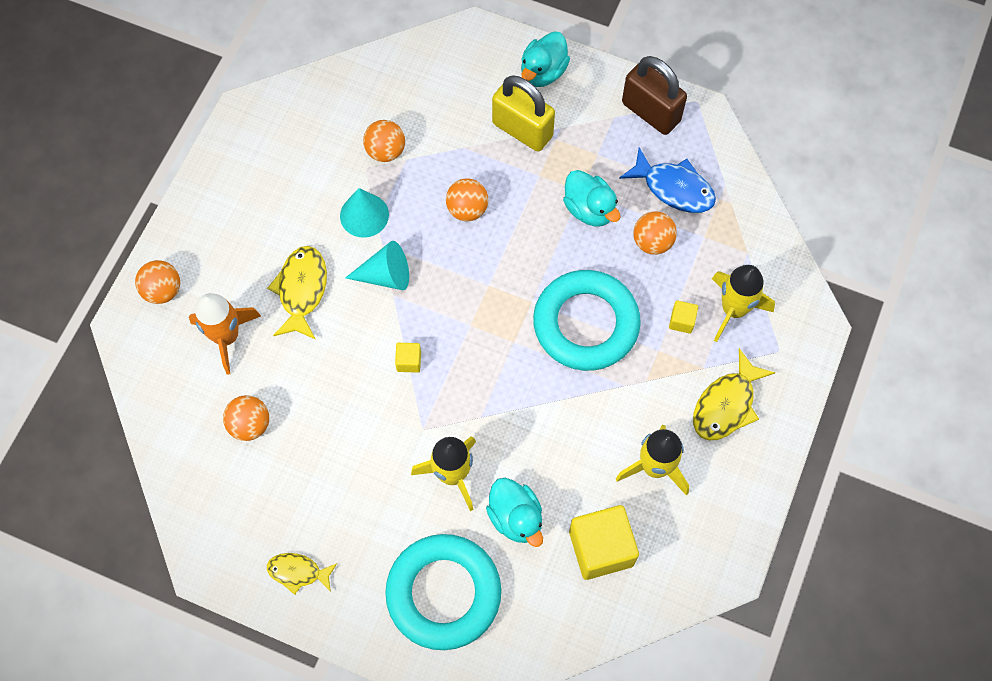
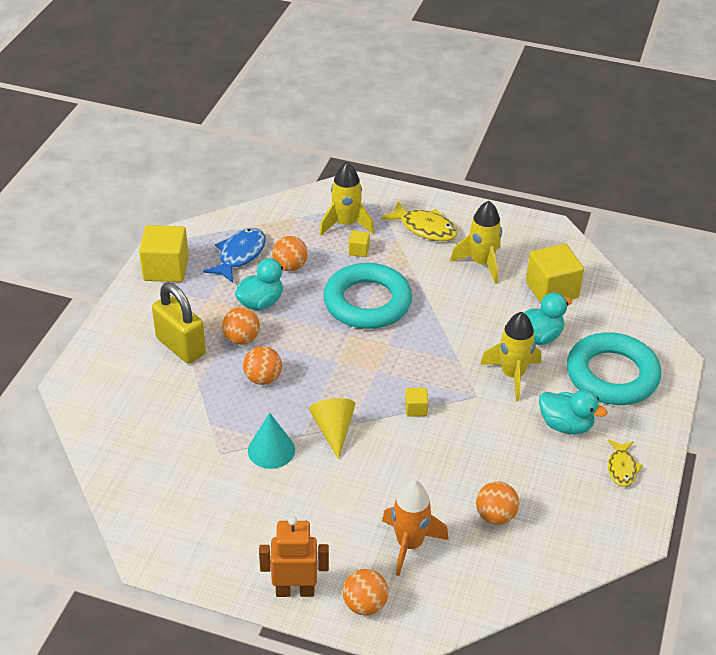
camera: 95 degrees left, 25 degrees down
(189, 231) = (295, 590): none -> orange robot
(302, 290) = (354, 490): yellow fish -> none
(385, 151) = (201, 439): orange ball -> orange ball (241, 339)
(385, 275) = (333, 430): turquoise cone -> yellow cone
(522, 130) = (181, 346): yellow padlock -> yellow padlock turned 75 degrees counterclockwise
(543, 72) = (119, 335): turquoise duck -> turquoise duck (566, 425)
(651, 112) = (166, 269): brown padlock -> yellow cube

